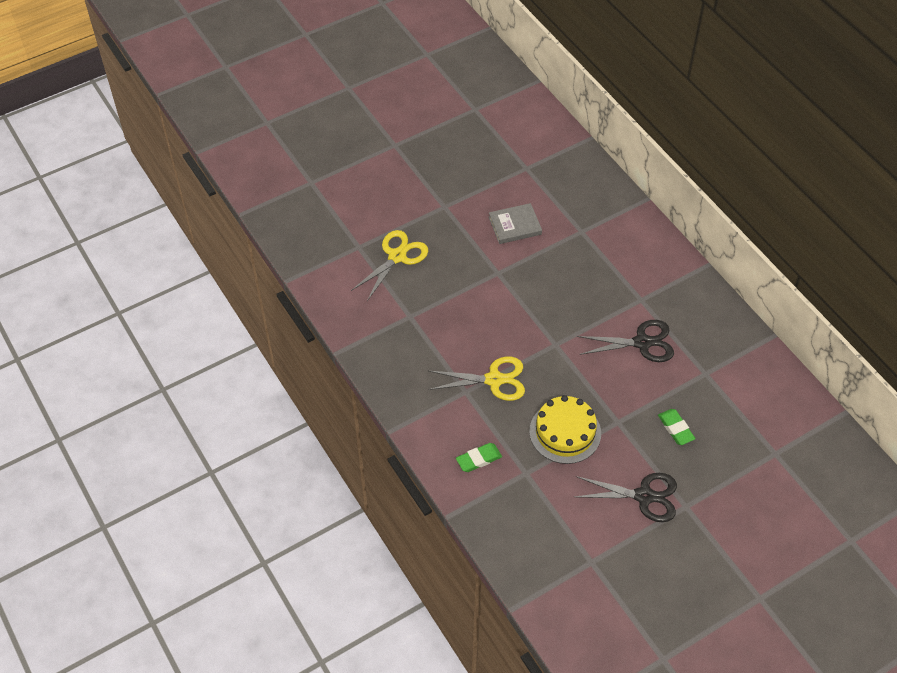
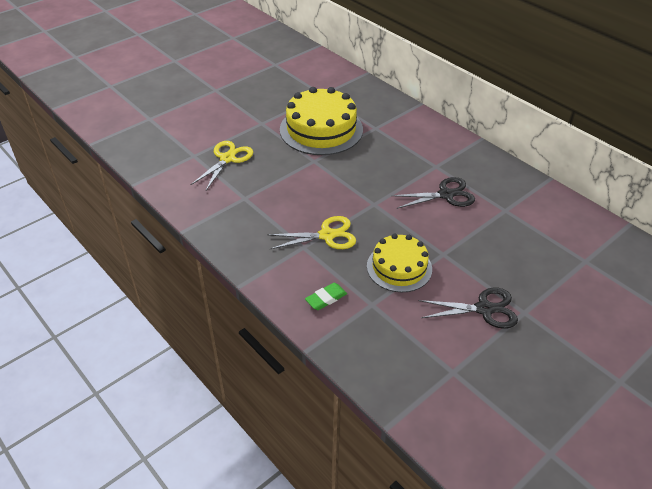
camera: 10 degrees left, 10 degrees down
(515, 225) = (321, 129): grey book -> yellow cake
(675, 428) = (494, 253): green eraser -> none

